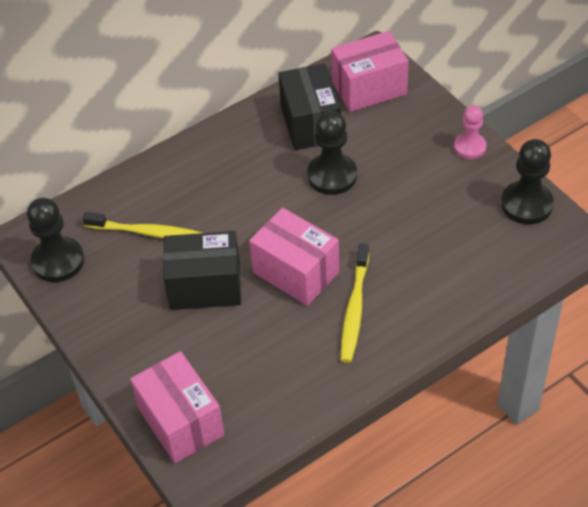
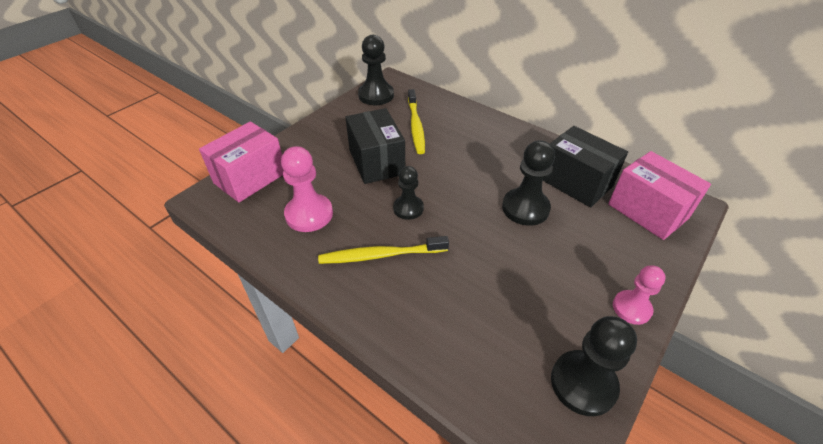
camera: 70 degrees right, 5 degrees down
(271, 365) = (309, 214): none -> pink pawn
(296, 272) = (408, 208): pink box -> black pawn
(310, 123) = (576, 182): black box -> black box turned 75 degrees clockwise

